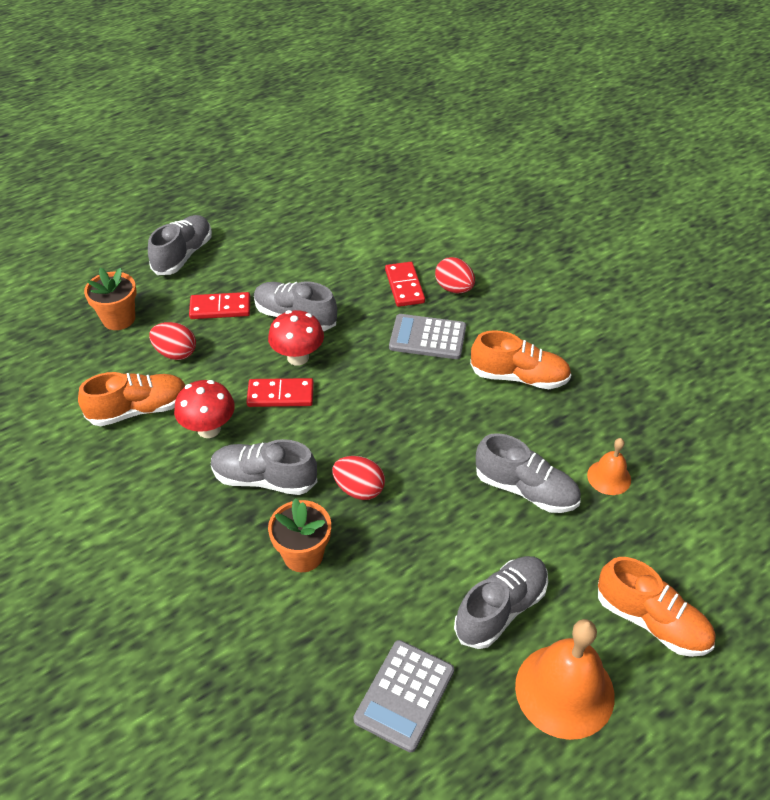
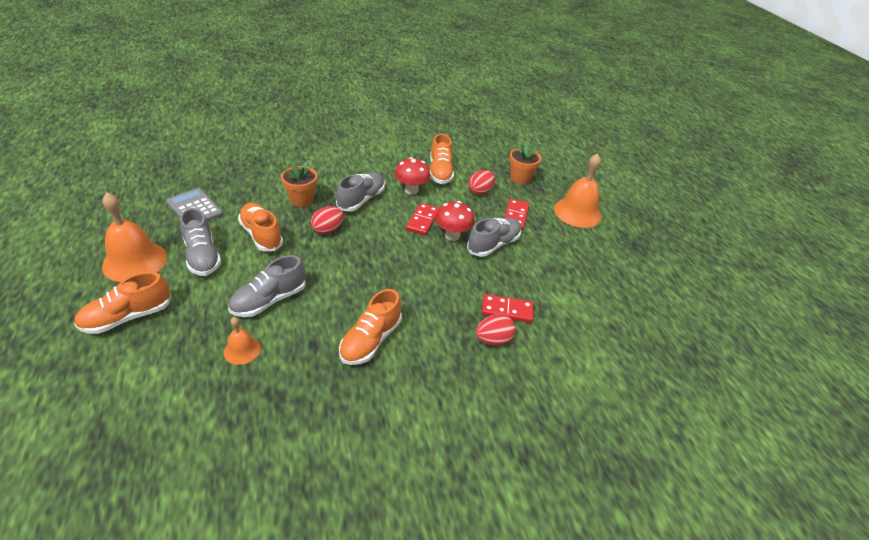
camera: 105 degrees right, 5 degrees down
(183, 255) = (577, 212): grey shoe -> orange bell
(415, 562) = (261, 235): none -> orange shoe
(427, 337) = (441, 303): grey calculator -> none

